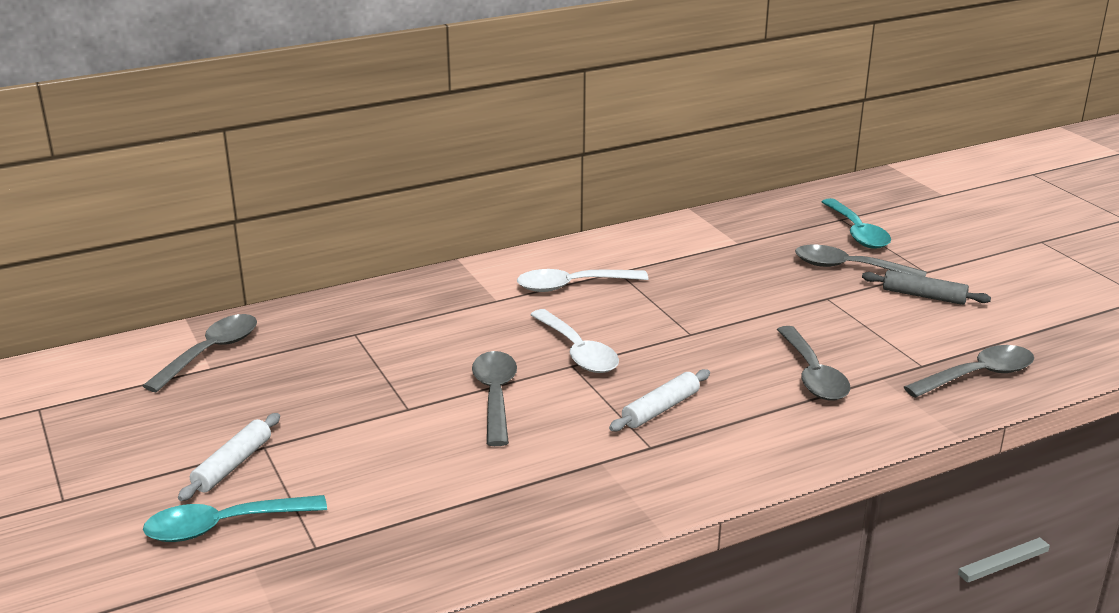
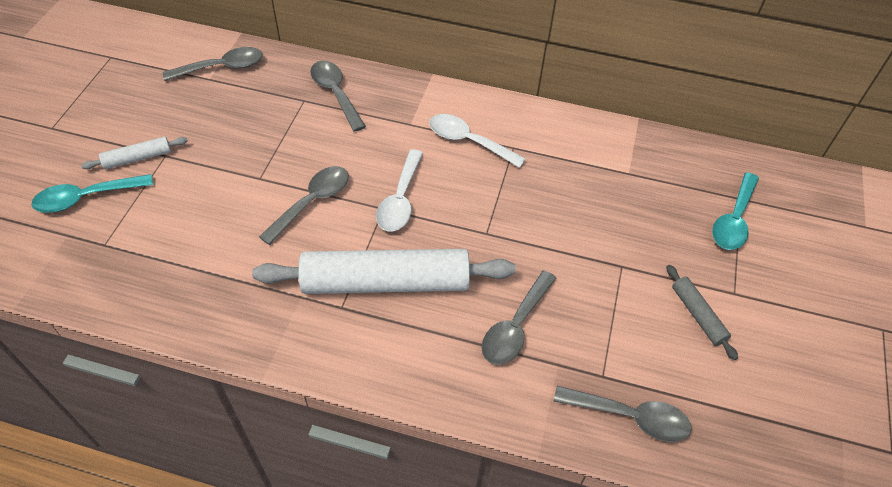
camera: 40 degrees right, 25 degrees up
(223, 526) = (86, 198): turquoise spoon -> turquoise spoon turned 45 degrees counterclockwise
(660, 409) = (385, 282): white rolling pin -> white rolling pin, size x2.25
(848, 268) = (677, 249): grey spoon -> grey spoon (335, 93)

